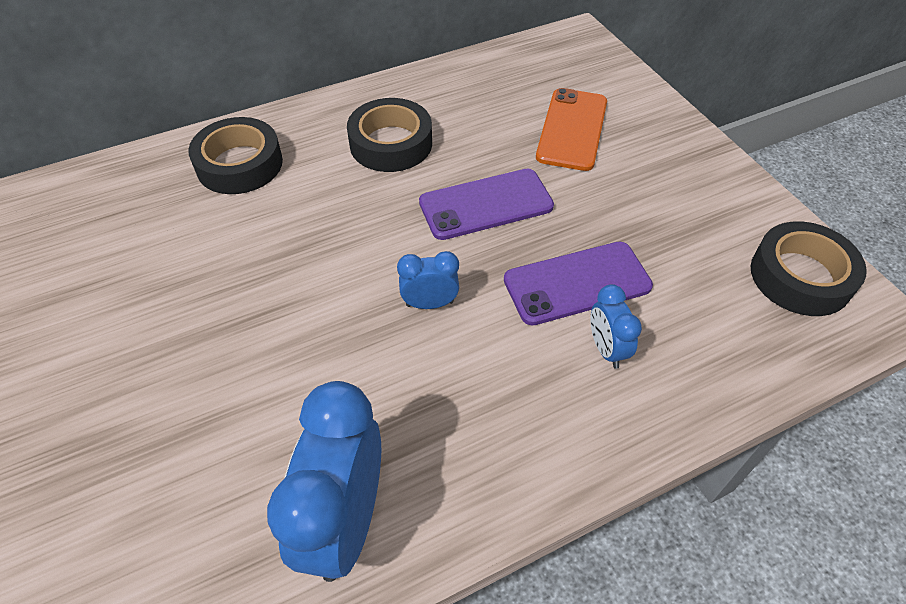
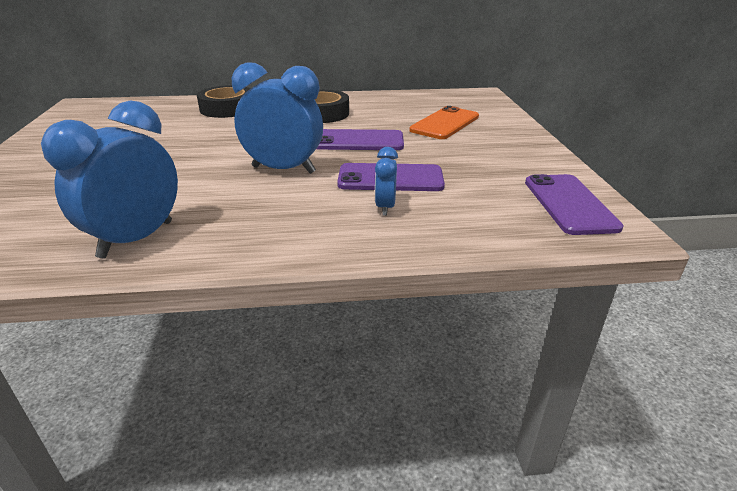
camera: 20 degrees right, 20 degrees down
(429, 304) = (283, 170): blue clock -> blue clock, size x2.01
(800, 276) = (569, 204): black tape -> purple phone

